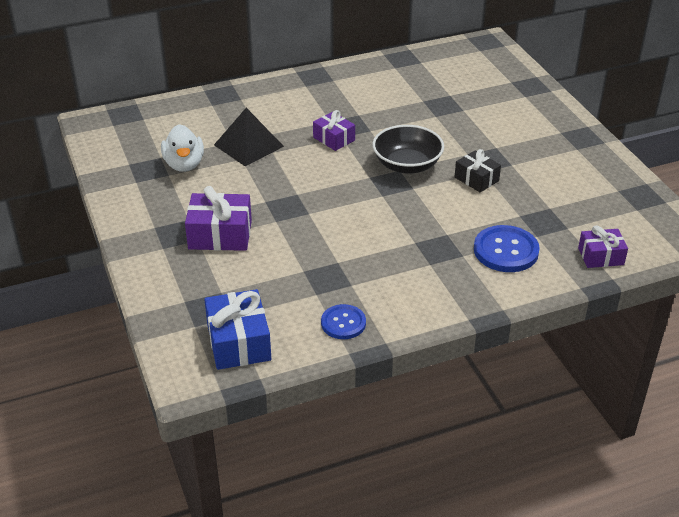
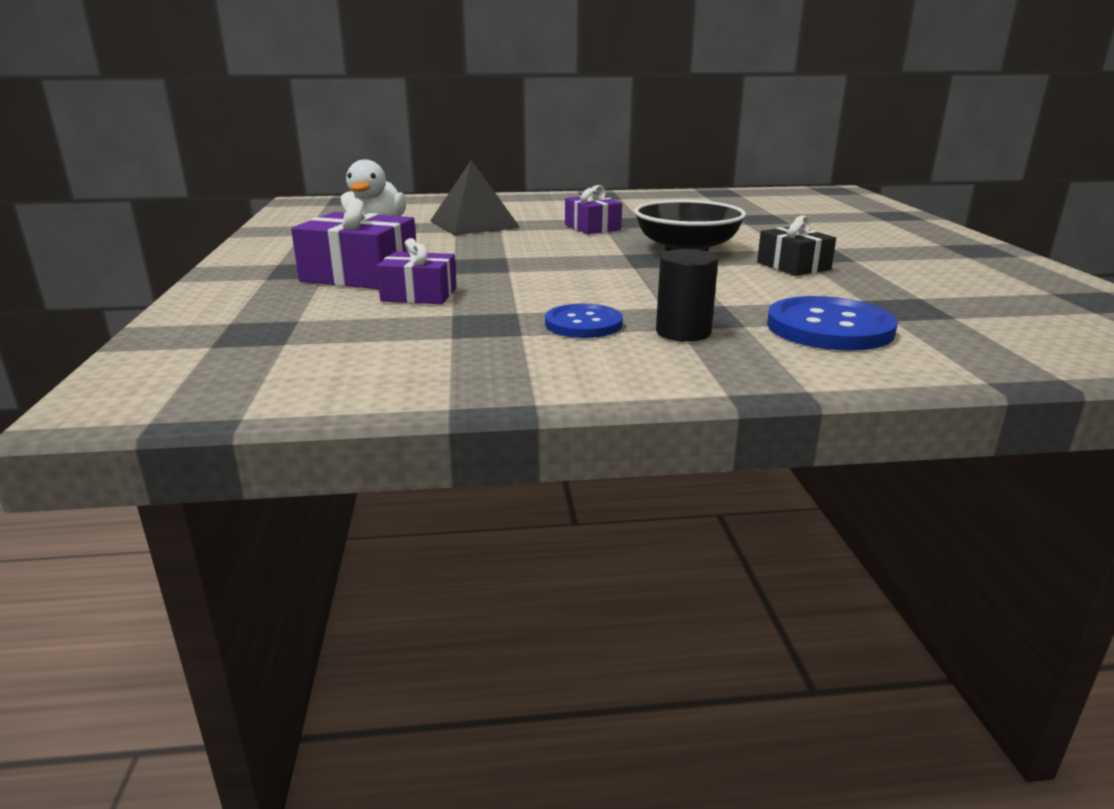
camera: 15 degrees right, 15 degrees down
(238, 342) = (259, 370): blue gift -> none
(343, 323) = (471, 371): blue button -> blue button (583, 324)
(433, 268) = (683, 332): none -> black cylinder
(601, 256) = (1029, 350): purple gift -> purple gift (419, 295)

